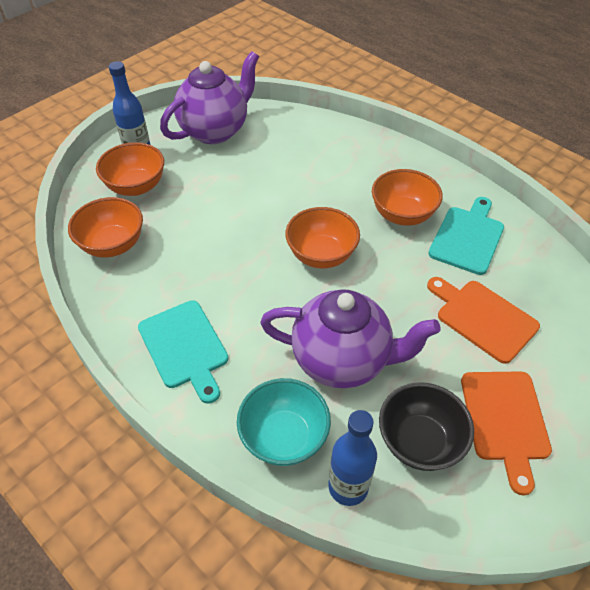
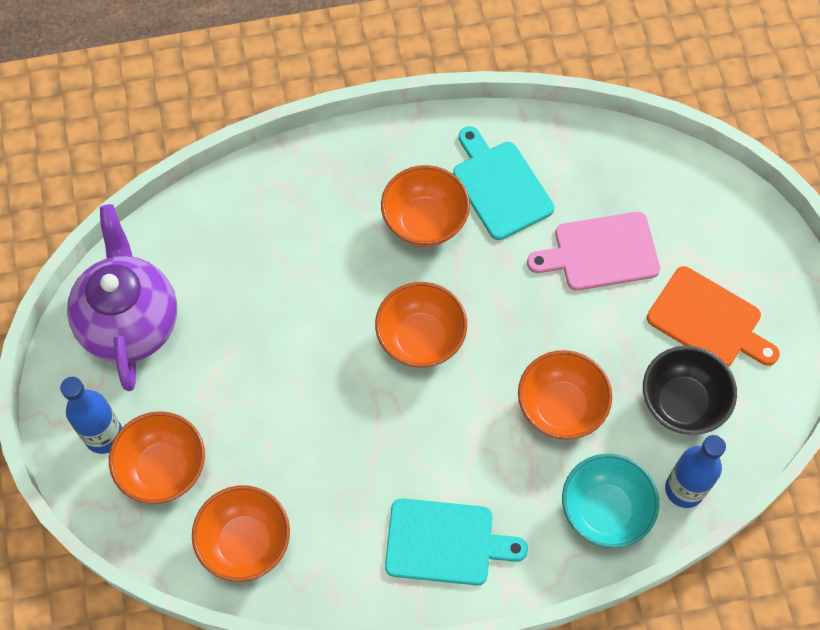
camera: 55 degrees left, 15 degrees up
(342, 360) = (560, 407): purple teapot -> orange bowl
(483, 318) = (601, 253): orange cutting board -> pink cutting board

